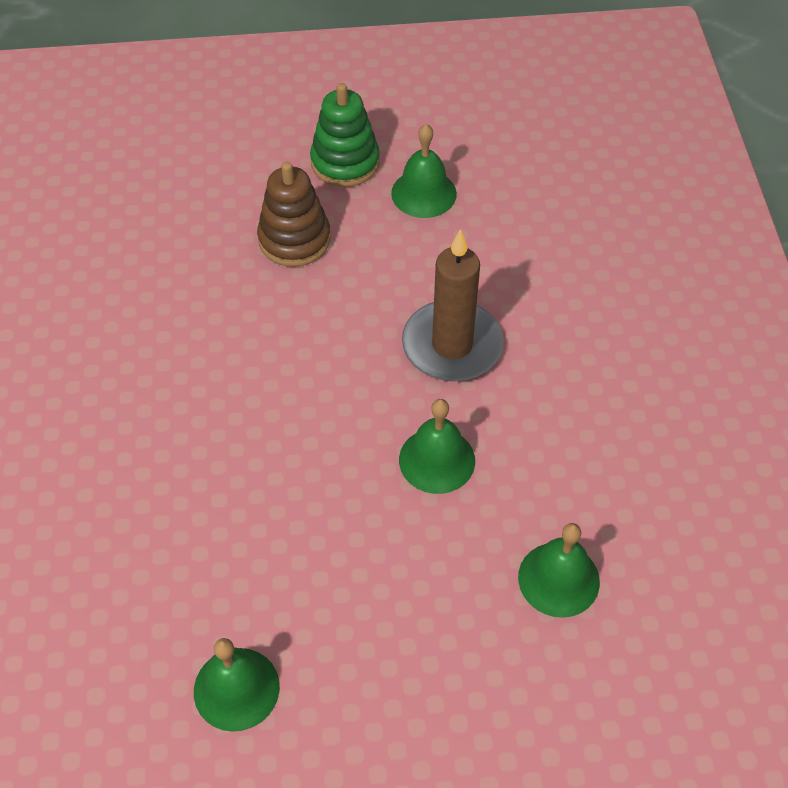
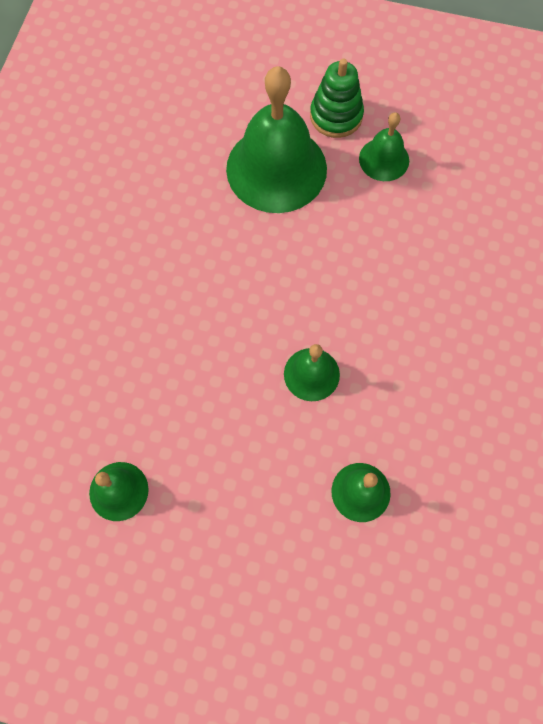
camera: 20 degrees right, 15 degrees up
(294, 239) = (276, 168): brown stacking toy -> green bell
(452, 345) = (356, 289): brown candle -> none

